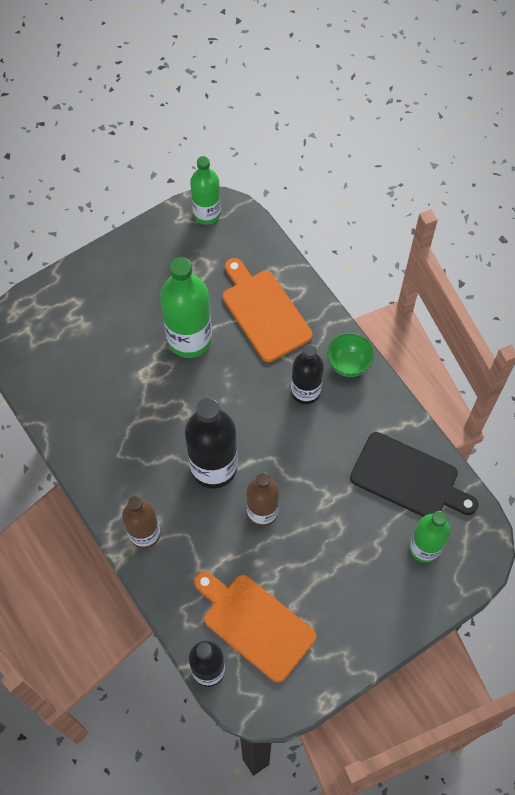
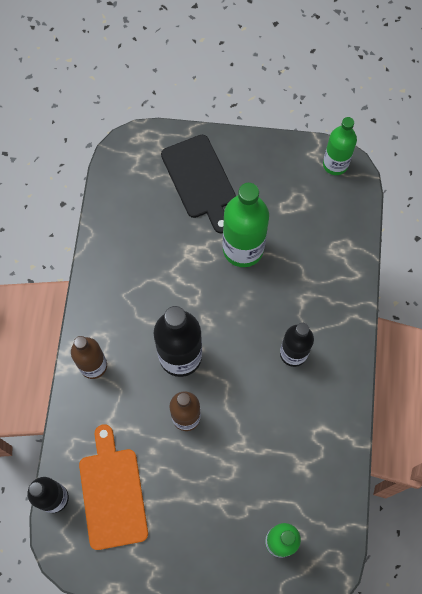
camera: 40 degrees right, 5 degrees up
(264, 312) = (314, 270): orange cutting board -> none
(348, 364) = (343, 358): green bowl -> none
(408, 478) = (313, 480): black cutting board -> black cutting board (199, 180)

